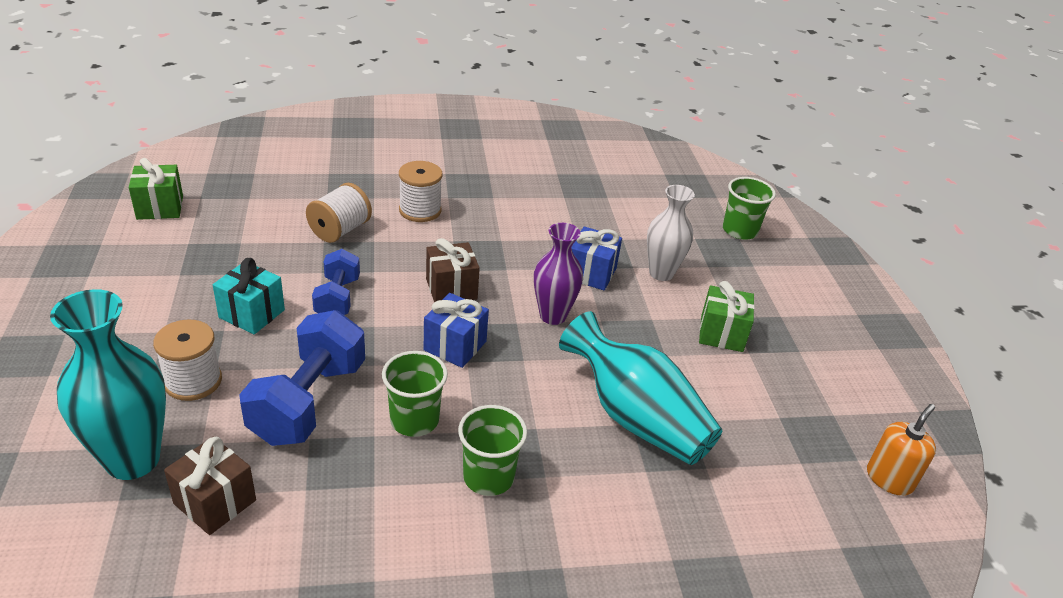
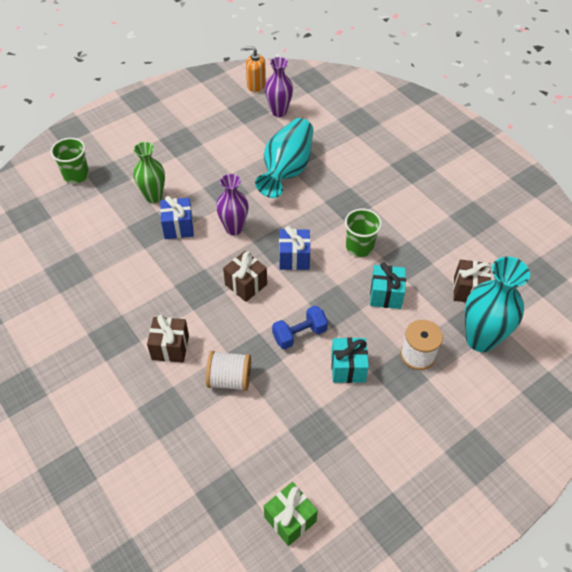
camera: 115 degrees left, 15 degrees up
(308, 402) = (385, 295): blue dumbbell -> turquoise gift
(420, 210) = (170, 347): white spool -> brown gift
(488, 477) = (368, 205): green cup -> none
(661, 273) = (153, 197): white vase -> green vase
(721, 334) = (194, 157): green gift -> none
(795, 475) = (279, 112): none -> purple vase

